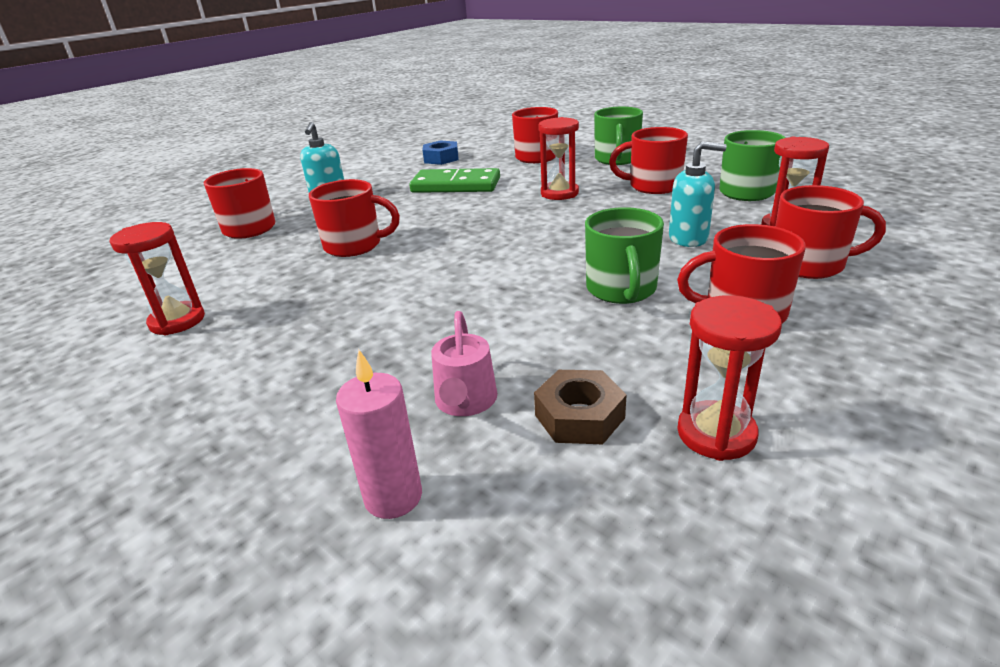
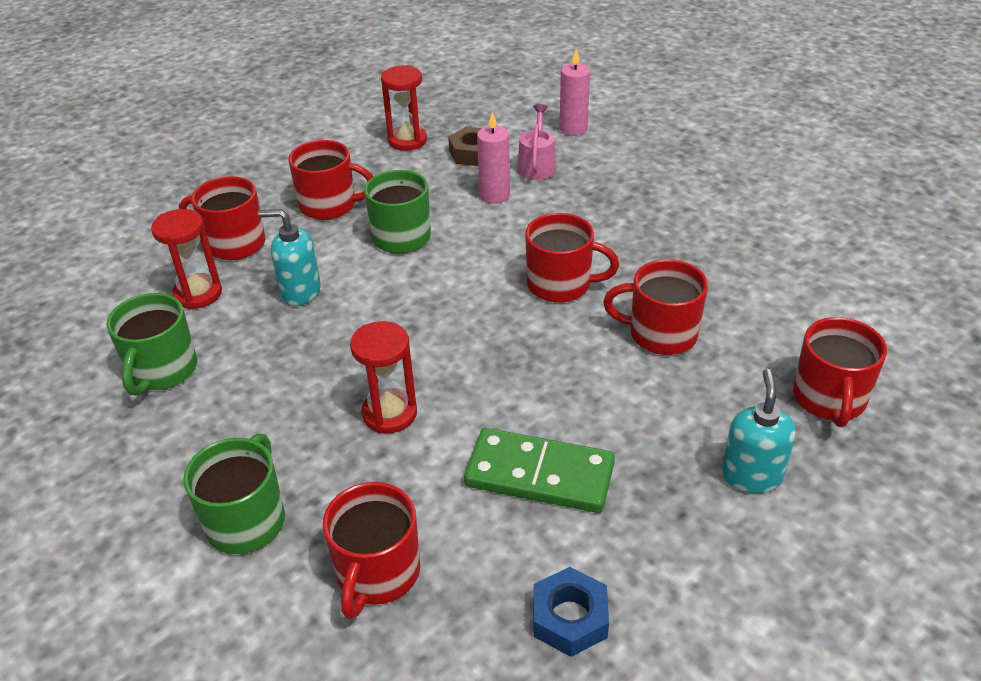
camera: 175 degrees left, 10 degrees up
(177, 321) = (789, 247): red hourglass -> none
(523, 347) = (494, 195): none -> pink candle
(653, 186) = (256, 409): red mug -> red mug (560, 285)

